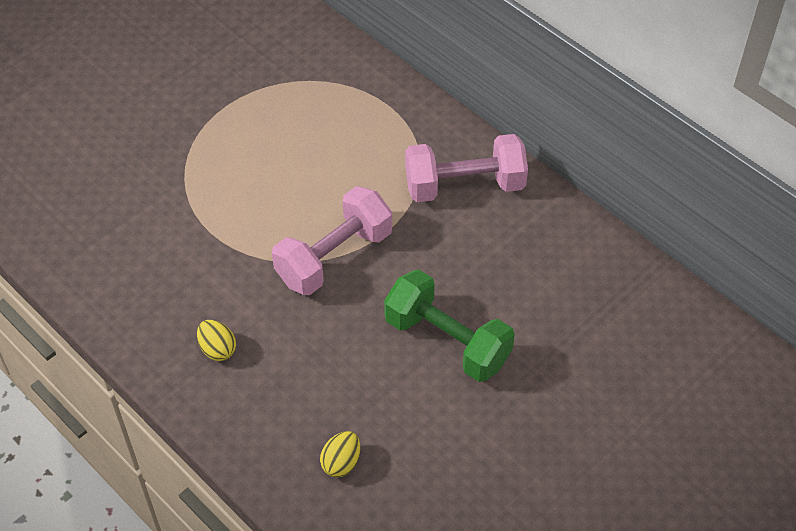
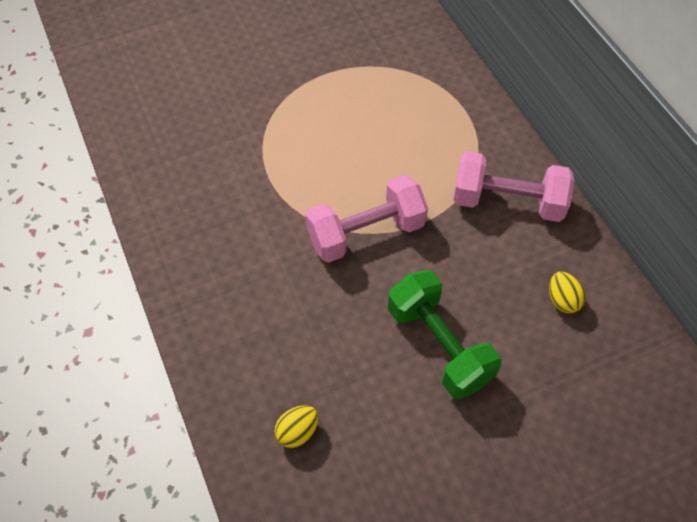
camera: 20 degrees right, 5 degrees up
(217, 349) = (232, 286): yellow egg -> yellow egg (562, 300)

